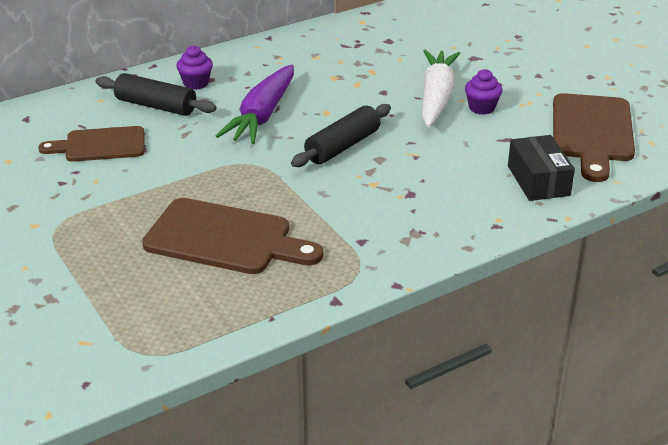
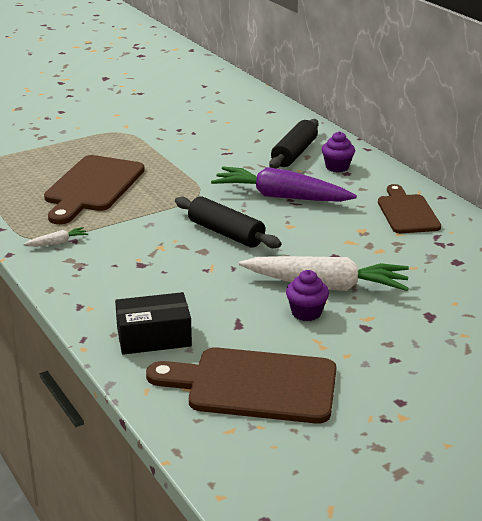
camera: 90 degrees right, 5 degrees down
(100, 145) = (230, 138): brown cutting board -> brown cutting board (407, 212)
(368, 252) = (57, 243): none -> white carrot

